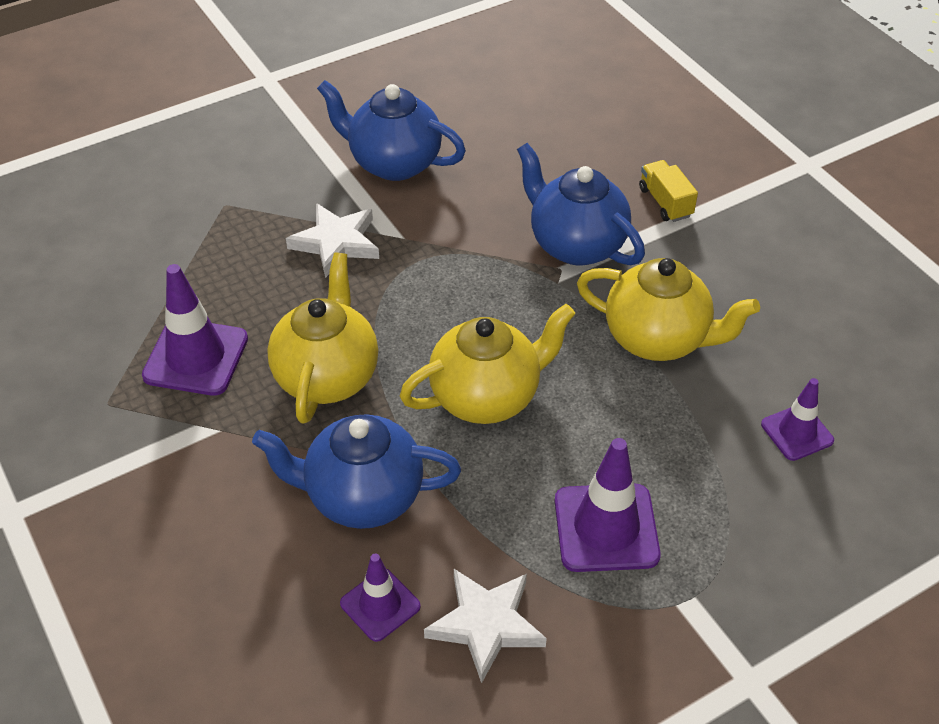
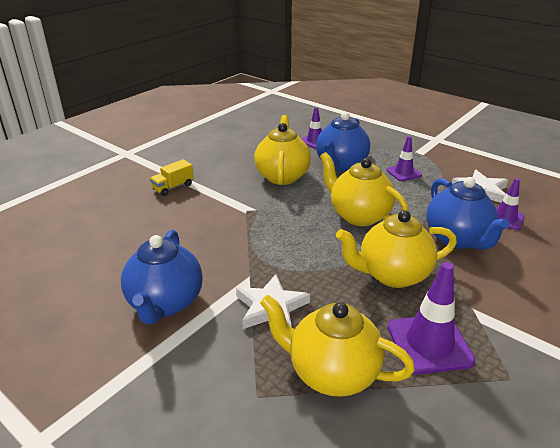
camera: 110 degrees left, 15 degrees down
(214, 263) = (332, 373): none -> yellow teapot
(576, 245) = (223, 209): blue teapot -> blue teapot (341, 165)
(606, 528) = (403, 173): purple traffic cone -> purple traffic cone, size x0.61

